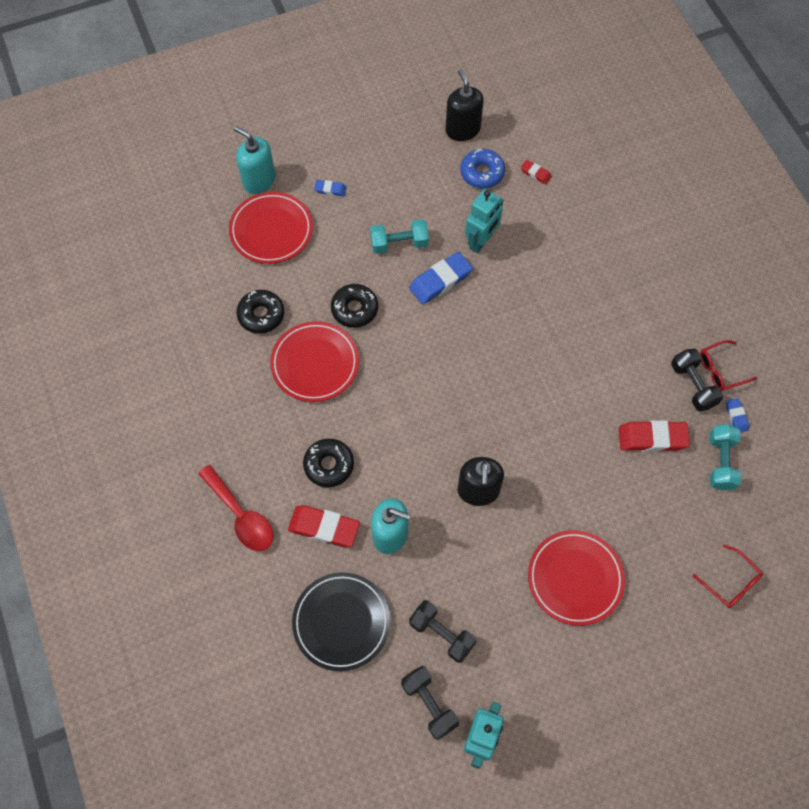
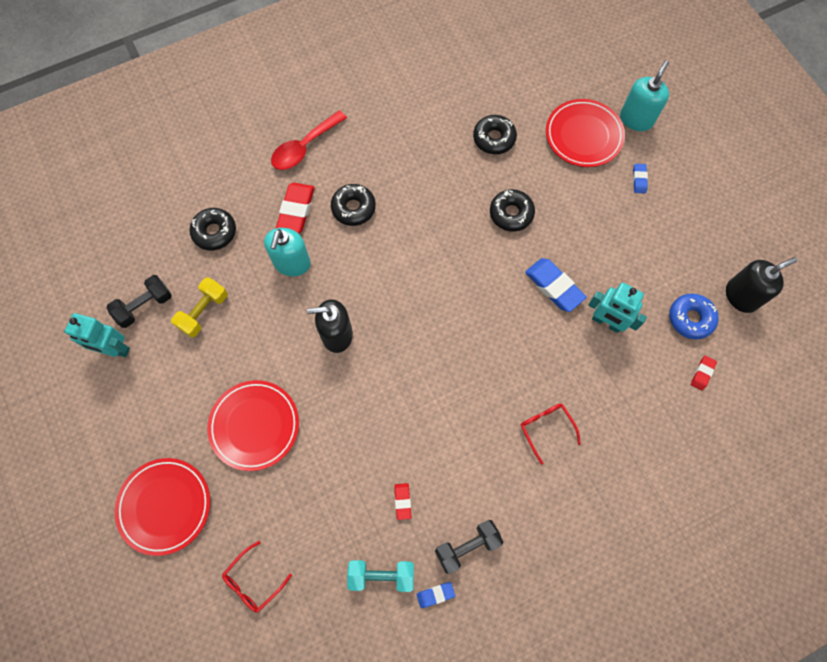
camera: 85 degrees right, 5 degrees up
(315, 364) = (450, 187): red plate -> red plate (165, 506)
(341, 622) = (214, 232): black plate -> black donut
(399, 243) = (589, 246): turquoise dumbbell -> none
(442, 634) = (204, 312): black dumbbell -> yellow dumbbell
(652, 438) = (402, 501): red eraser -> red eraser, size x0.52
(721, 370) = (490, 579): red glasses -> red glasses (546, 429)

